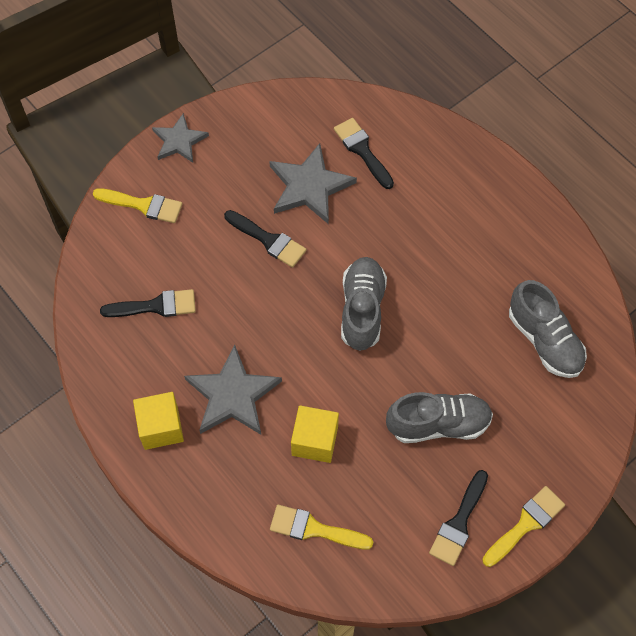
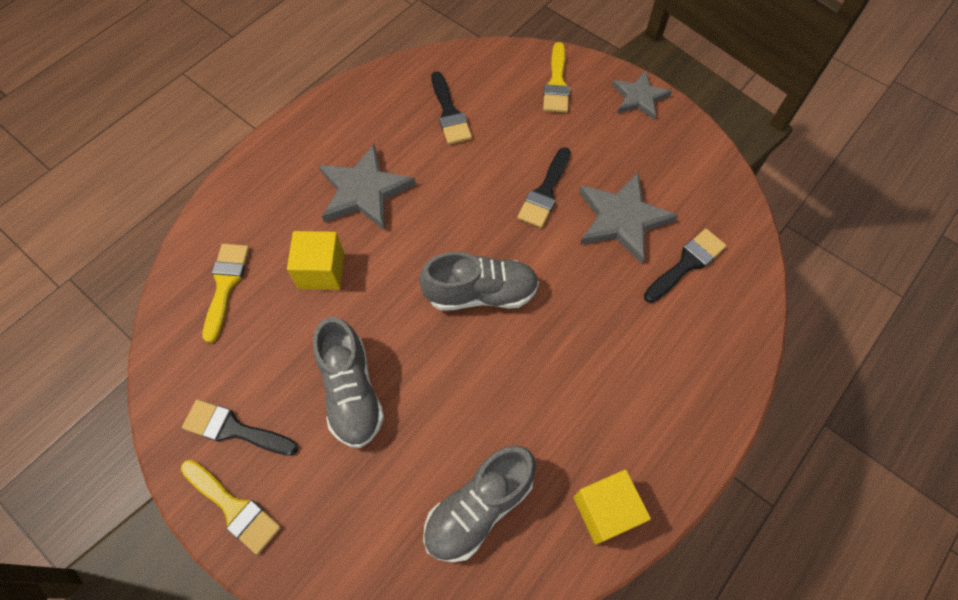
camera: 80 degrees right, 0 degrees up
(161, 427) = (324, 140): yellow cube -> yellow cube (605, 510)

